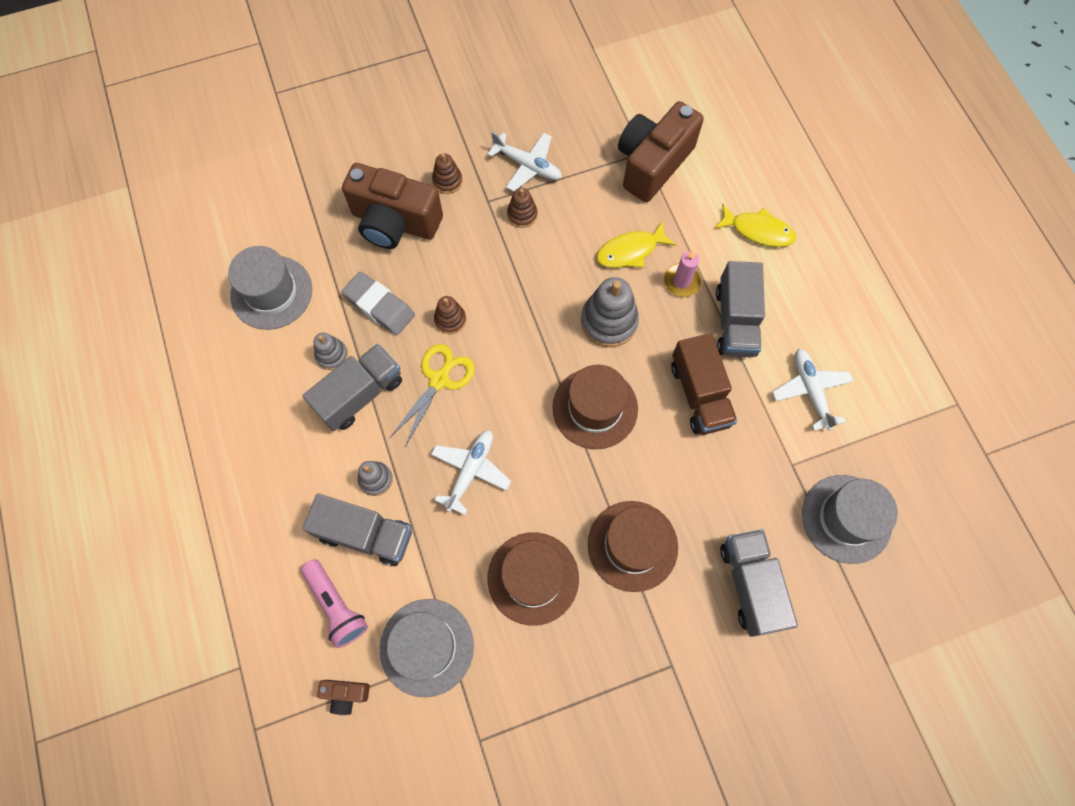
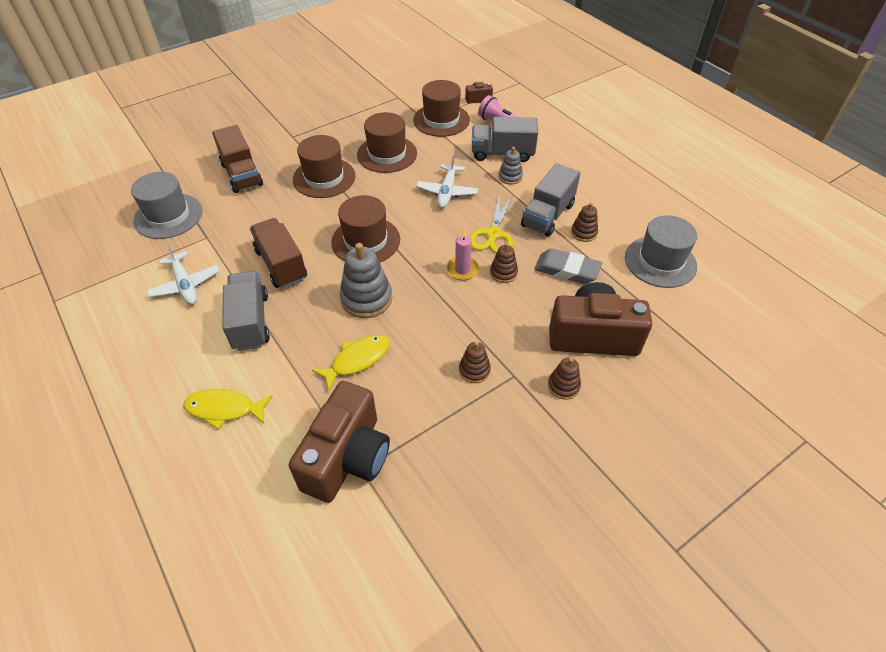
camera: 165 degrees right, 20 degrees down
(332, 355) = (583, 233): grey stacking toy -> brown stacking toy
(427, 647) = (441, 120): grey hat -> brown hat
(527, 165) = (487, 422): white plane -> none
(681, 281) = (303, 344): pink candle -> pink candle (462, 269)
(750, 585) = (242, 174): grey truck -> brown truck

